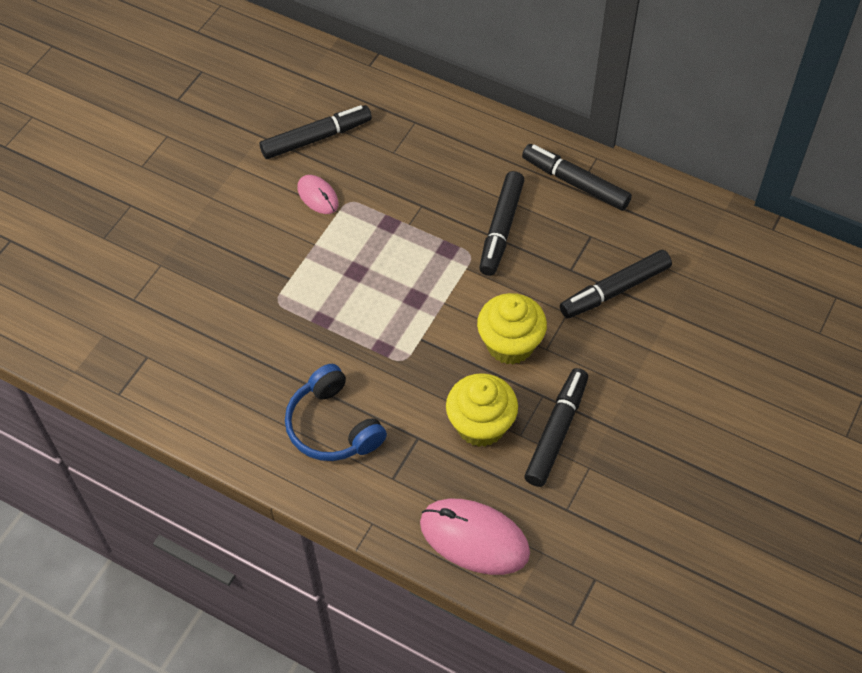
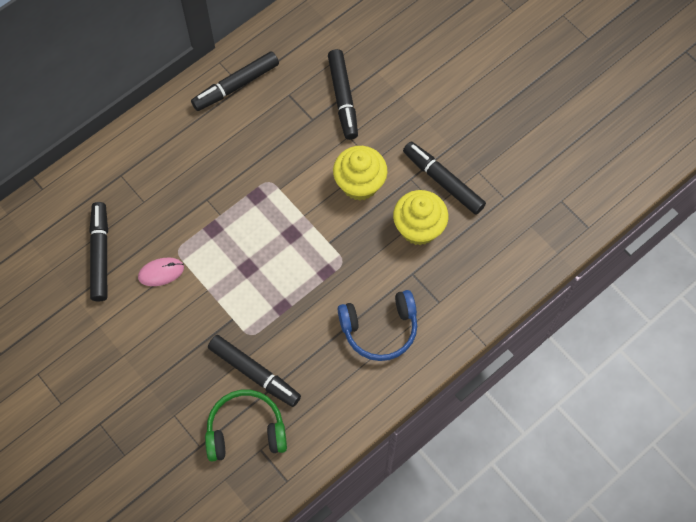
camera: 70 degrees left, 10 degrees up
(164, 335) = (246, 430): none -> green headphones
(474, 538) = (505, 264): pink mouse -> none
(501, 229) = (254, 152): black marker -> black marker (254, 373)

